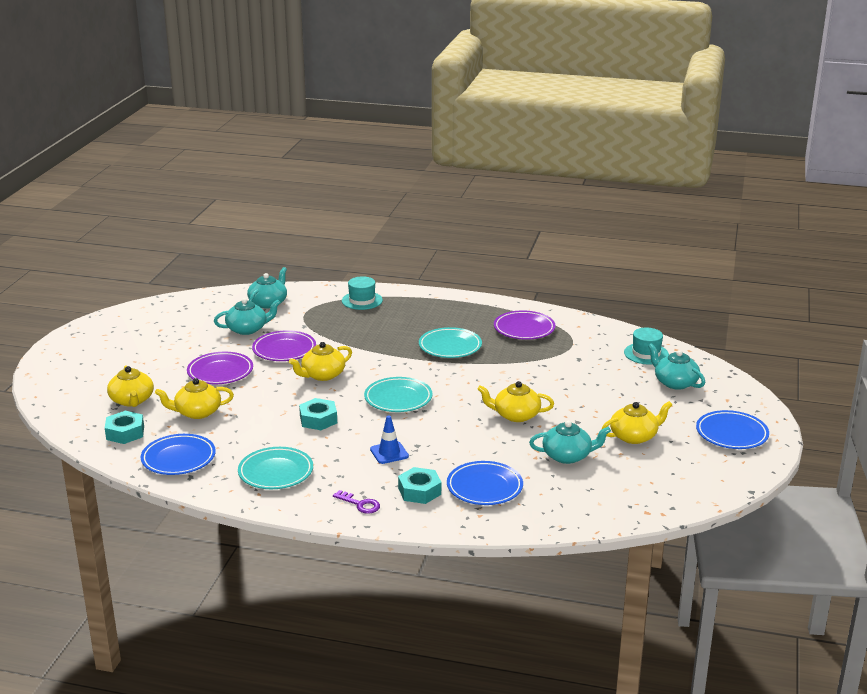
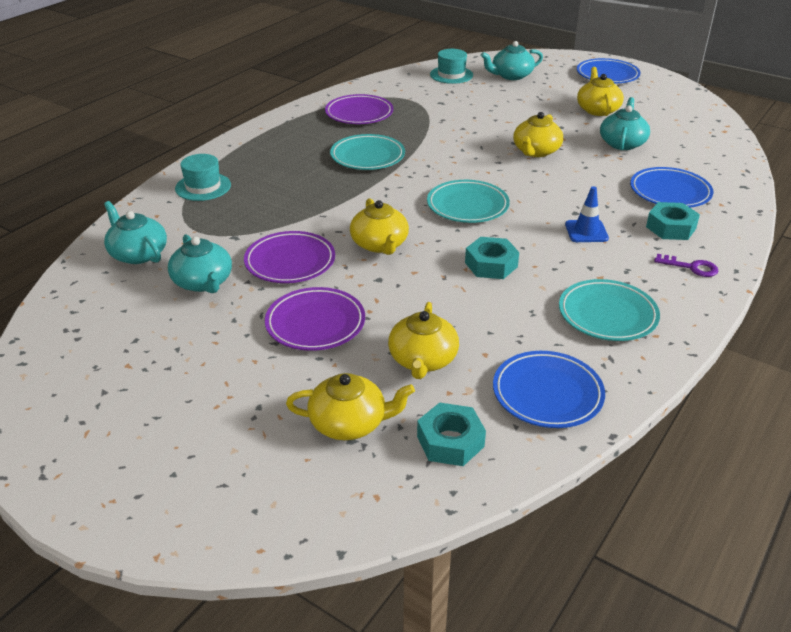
camera: 70 degrees left, 10 degrees up
(247, 329) = (203, 282): turquoise teapot -> turquoise teapot turned 150 degrees clockwise
(360, 504) = (691, 267): purple key -> purple key turned 60 degrees clockwise

